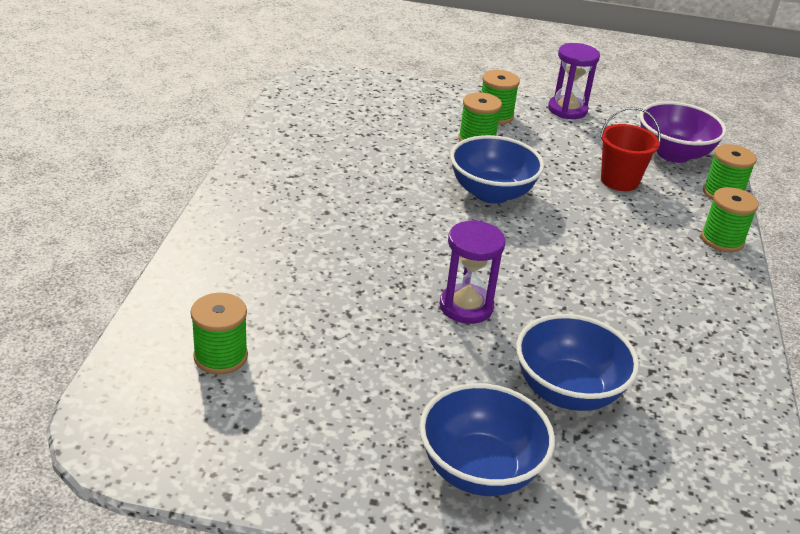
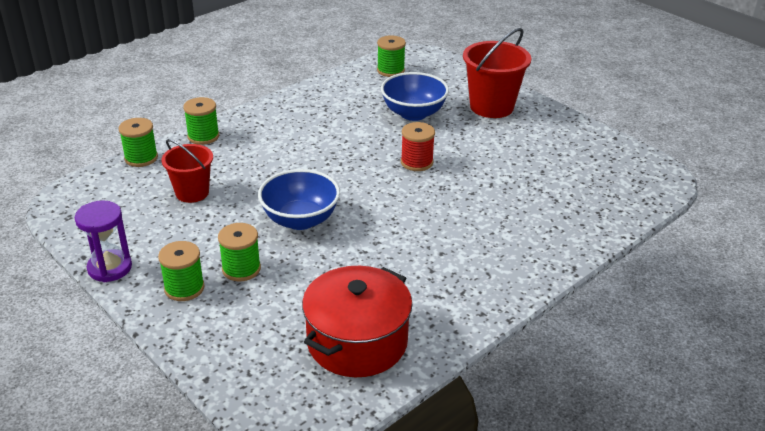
camera: 140 degrees left, 0 degrees up
(220, 356) = (585, 190): green spool -> green spool (390, 70)
(324, 126) = (357, 342): none -> red pot
(466, 306) = (416, 162): purple hourglass -> red spool
(479, 470) = (491, 107): blue bowl -> red bucket
(673, 154) = (110, 195): purple bowl -> none

